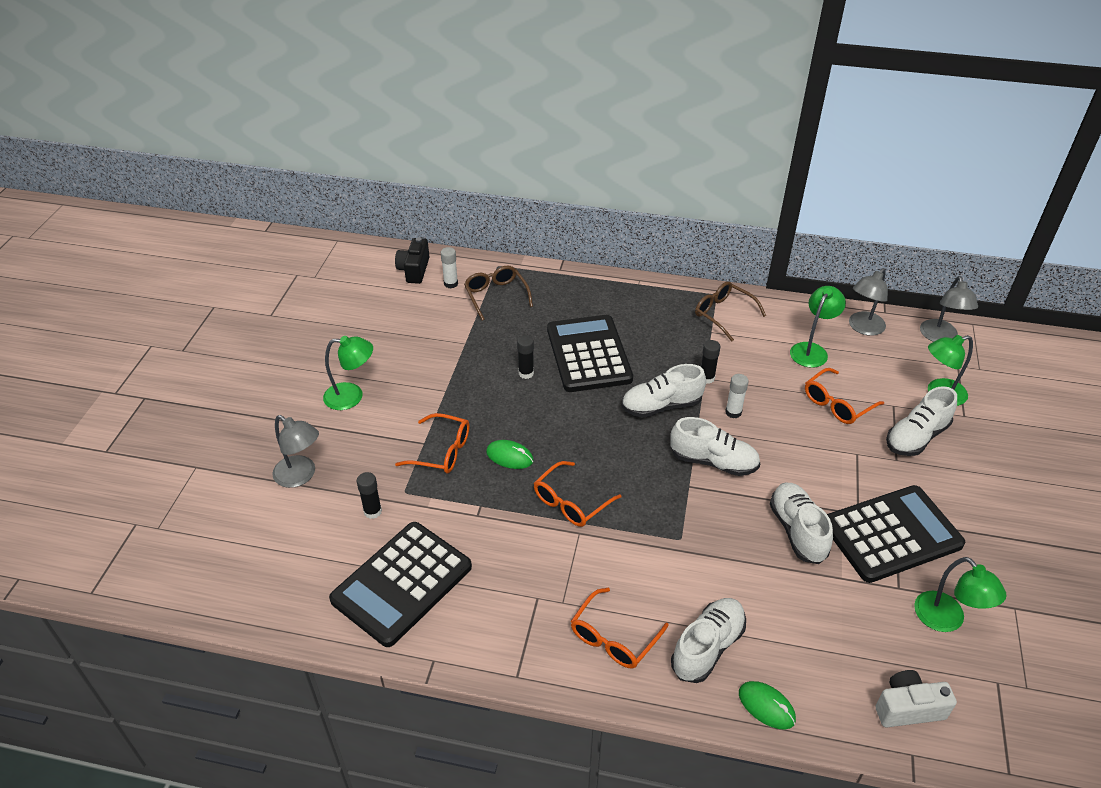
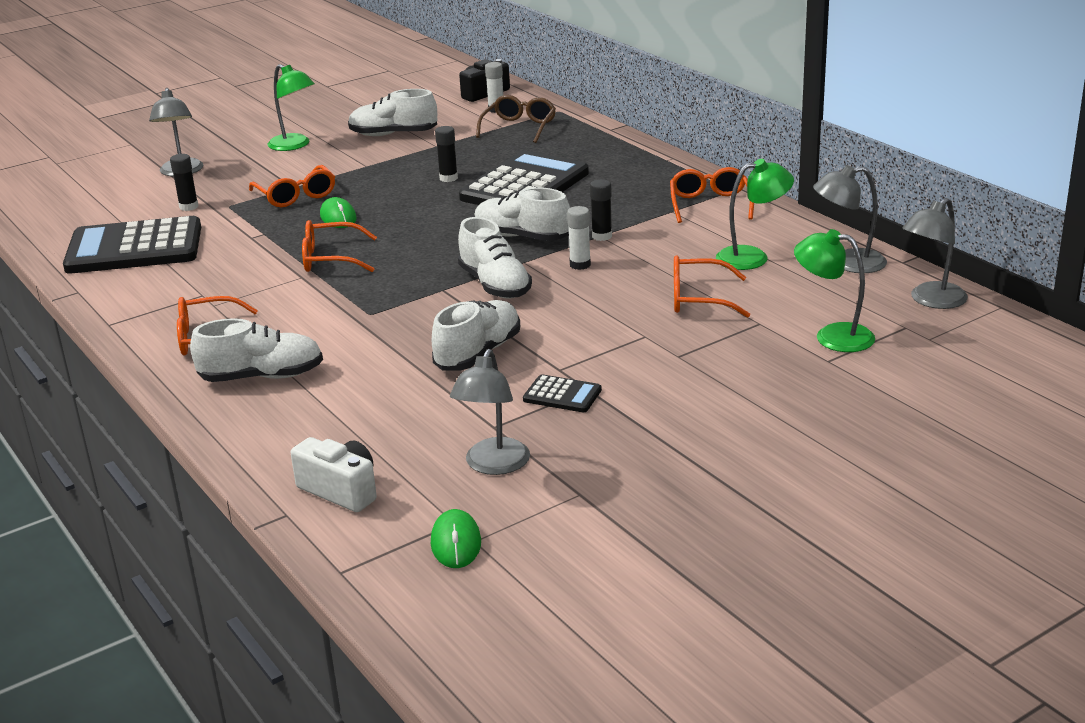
camera: 45 degrees right, 15 degrees down
(723, 314) = (710, 204): brown glasses -> orange glasses
(766, 706) = (235, 427): green mouse -> green mouse (456, 543)
(891, 534) = (562, 395): black calculator -> black calculator, size x0.43
(916, 437) = (735, 351): white shoe -> white shoe (393, 134)
(946, 620) = (493, 465): green lamp -> grey lamp

